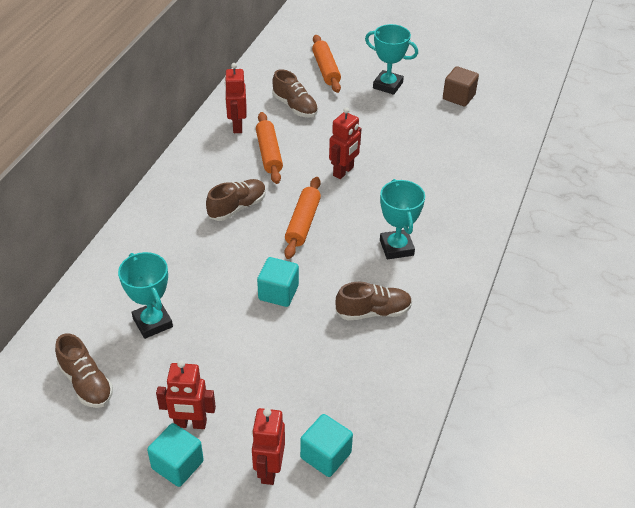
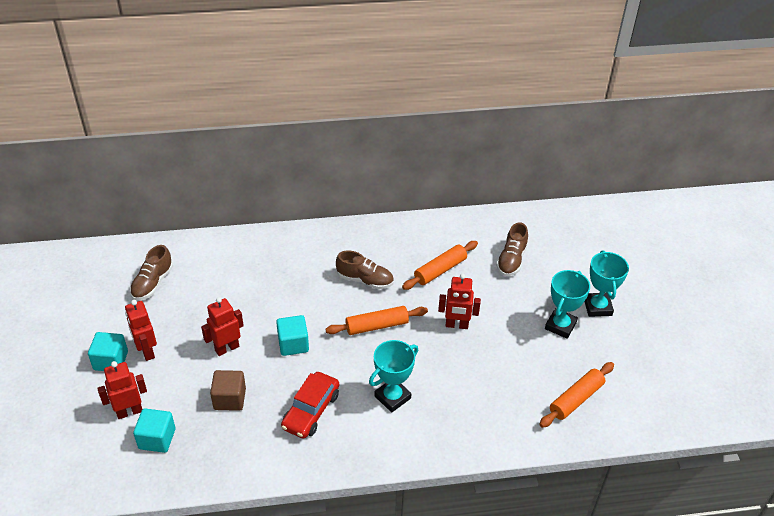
camera: 60 degrees right, 0 degrees up
(152, 322) = (222, 289): turquoise trophy -> turquoise trophy (560, 326)
(237, 126) = (456, 237): red robot -> red robot (227, 348)
(326, 69) = (579, 257): orange rolling pin -> orange rolling pin (576, 399)
(373, 312) = (311, 411): brown shoe -> red car
(458, 97) = (630, 365): brown cube -> brown cube (229, 399)

